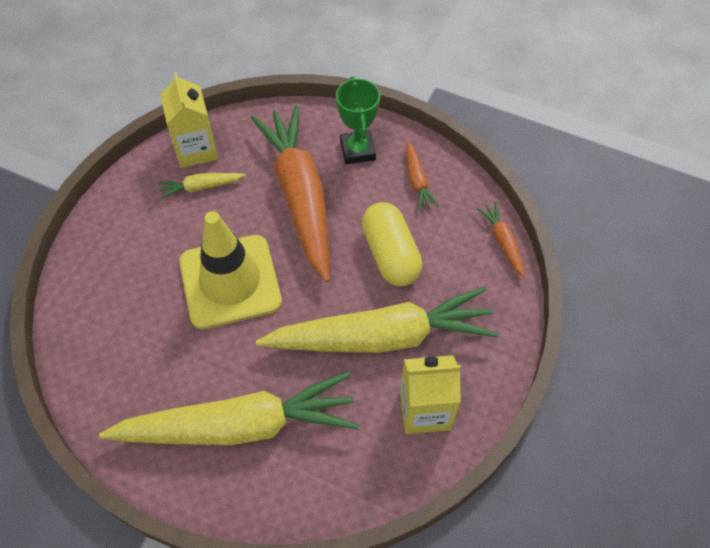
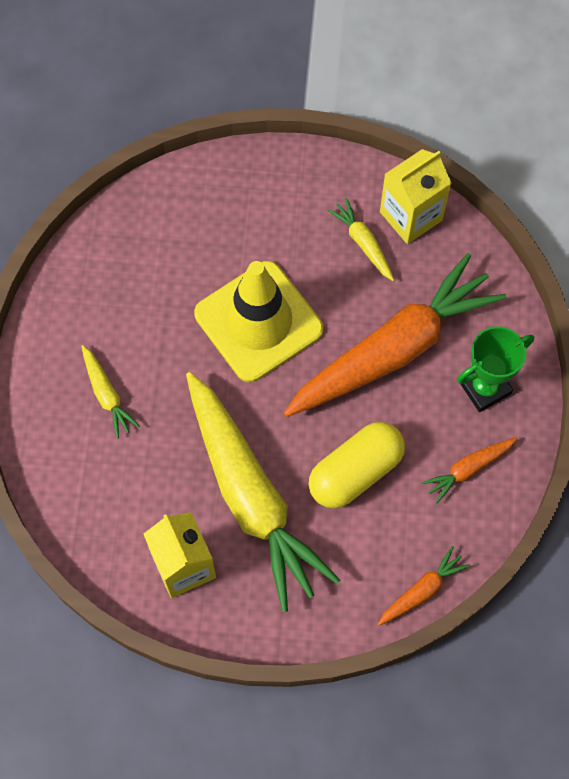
camera: 70 degrees right, 10 degrees up
(239, 426) = (107, 394): yellow carrot -> yellow carrot, size x0.41

